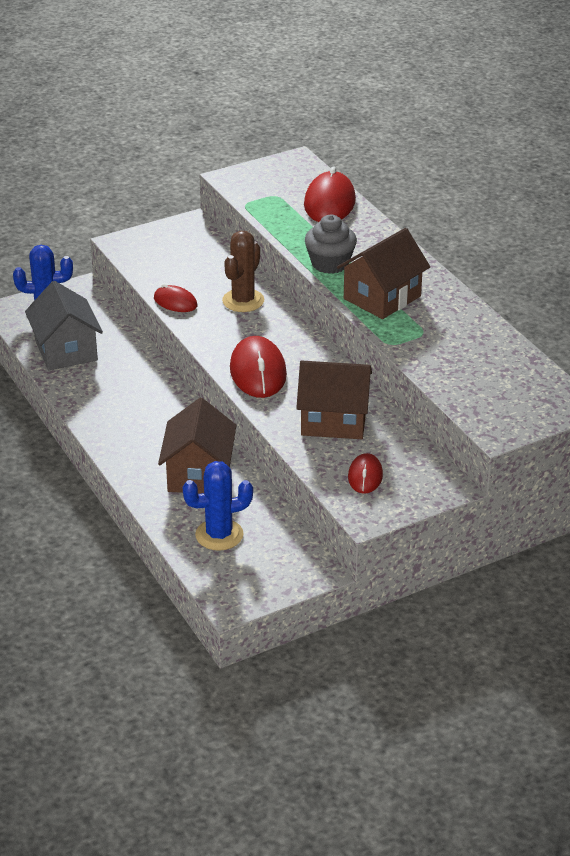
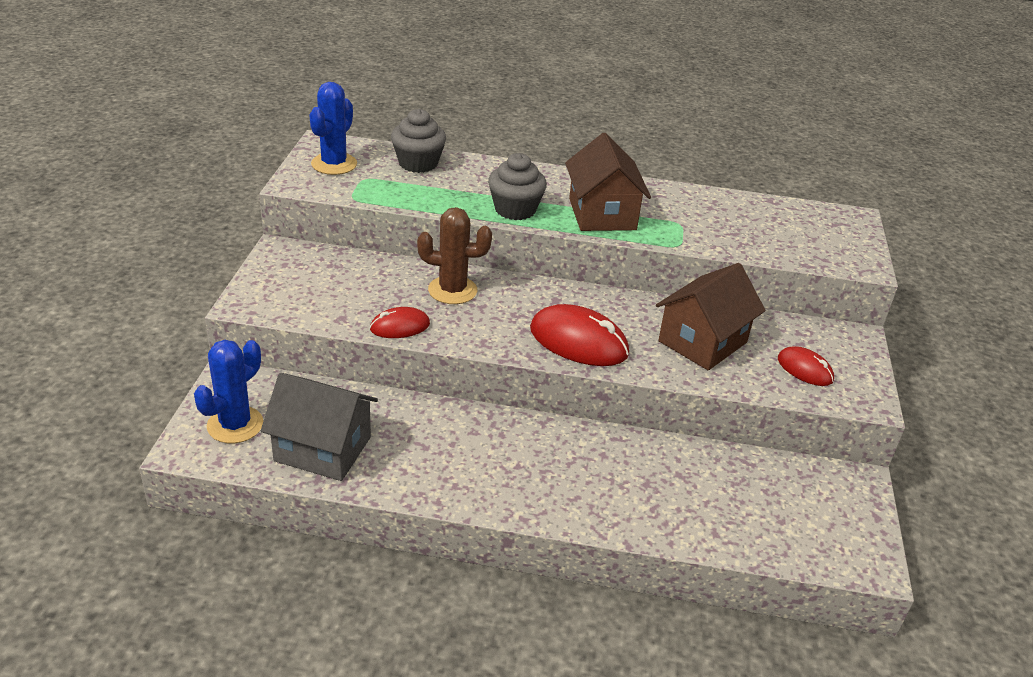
camera: 55 degrees left, 0 degrees up
(199, 474) = (641, 473): brown house -> none
(219, 535) = (754, 513): blue cactus -> blue cactus (334, 164)
(243, 301) = (452, 290): brown cactus -> brown cactus turned 60 degrees counterclockwise
(329, 203) = (418, 163): red mouse -> grey cupcake

